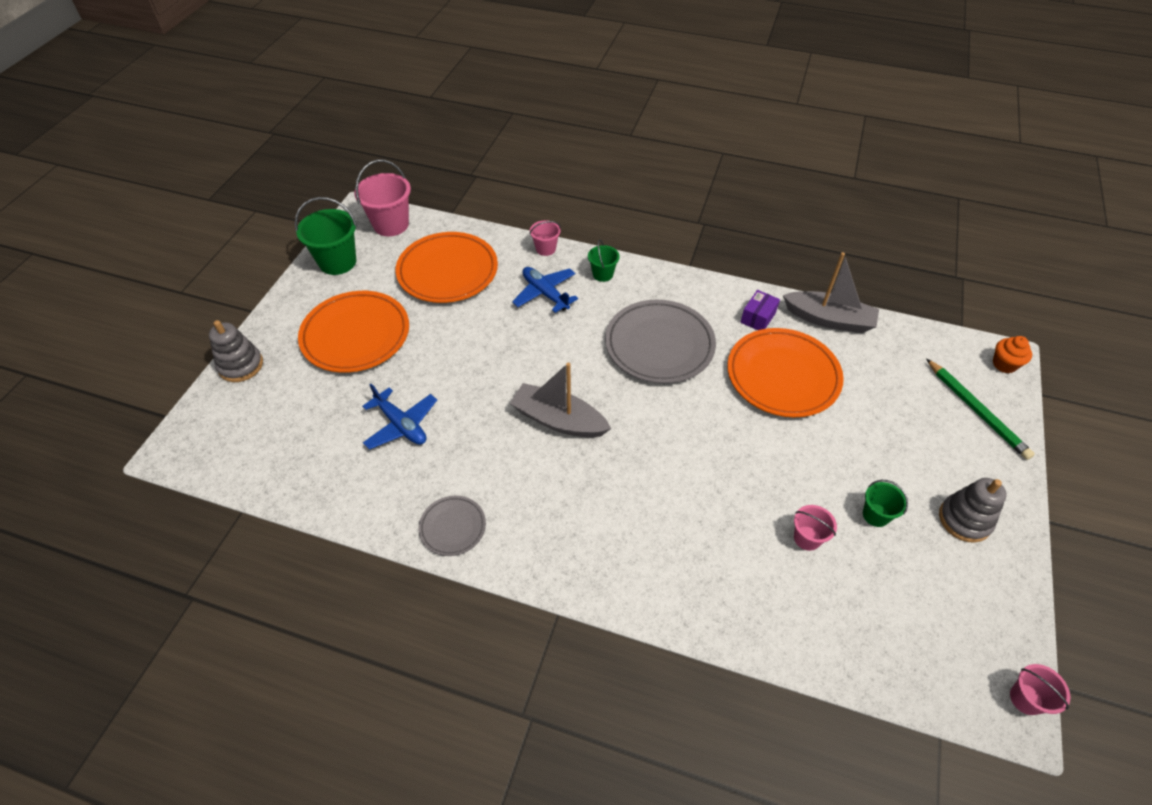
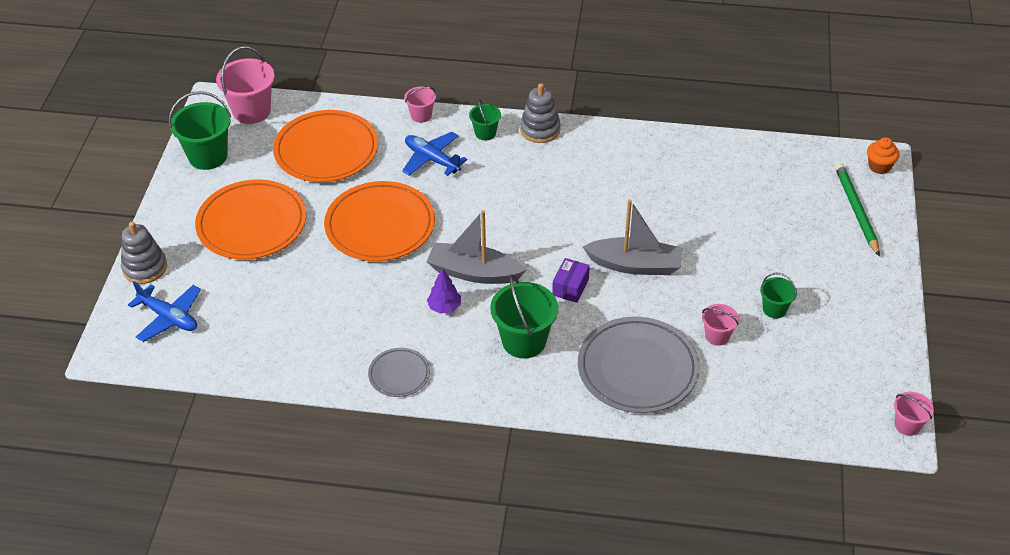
camera: 10 degrees left, 5 degrees down
(401, 425) = (324, 298): blue plane -> blue plane (169, 317)
(519, 455) = (444, 307): none -> purple tree
(593, 509) = (524, 341): none -> green bucket
(659, 345) = (555, 193): grey plate -> grey plate (637, 369)
(758, 318) = (646, 155): purple box -> purple box (570, 287)
(782, 376) = (677, 205): orange plate -> orange plate (380, 226)
(829, 319) = (714, 147): grey boat -> grey boat (635, 265)
(964, 520) = (851, 301): grey stacking toy -> grey stacking toy (540, 130)
(976, 410) = (856, 210): green pencil -> green pencil turned 150 degrees counterclockwise

